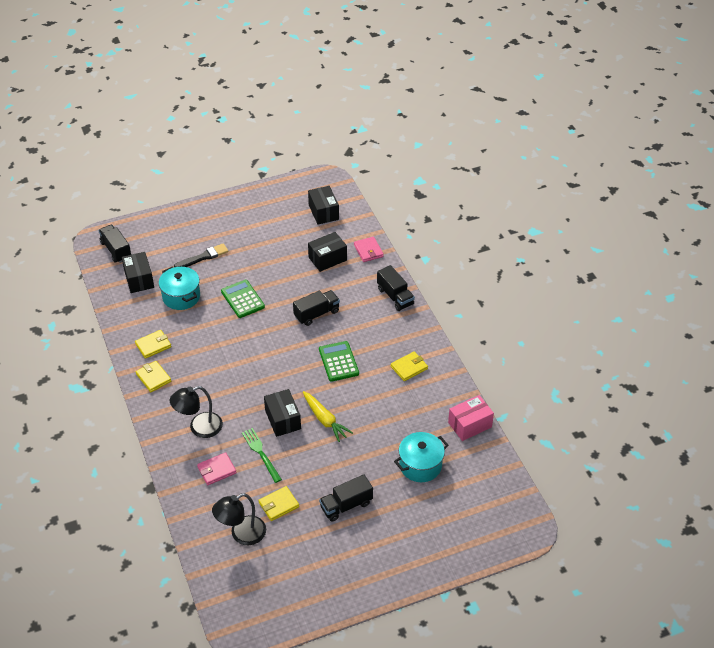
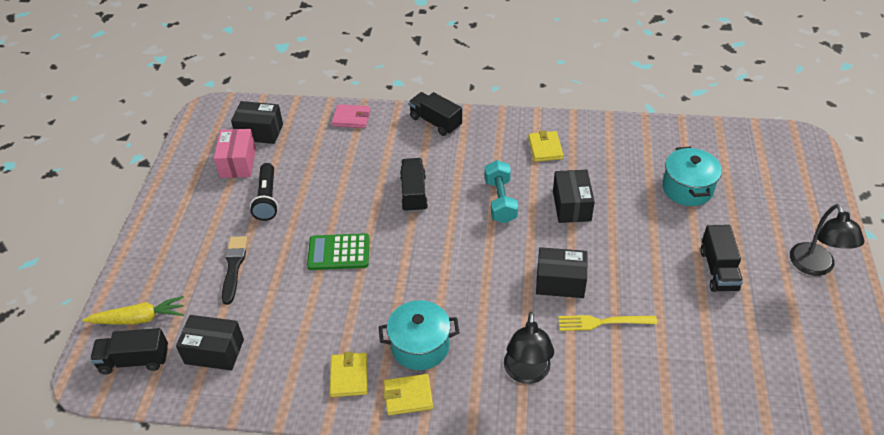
camera: 60 degrees left, 0 degrees up
(181, 297) = (284, 314): turquoise pot -> turquoise pot (420, 346)
(216, 470) = (608, 378): pink wallet -> none
(241, 534) = (725, 388): black lamp -> black lamp (815, 267)
(261, 453) = (602, 322): green fork -> yellow fork
(266, 245) = (267, 199): none -> black flashlight
(278, 505) = (692, 333): yellow wallet -> none
(325, 420) = (581, 243): yellow carrot -> yellow carrot (139, 318)
(327, 259) = (335, 154): black box -> black box (571, 206)
(338, 362) = (500, 201): green calculator -> turquoise dumbbell
(395, 296) = (435, 122): black truck -> black truck turned 135 degrees counterclockwise
(470, 425) = (650, 133): pink box -> pink box (238, 163)

